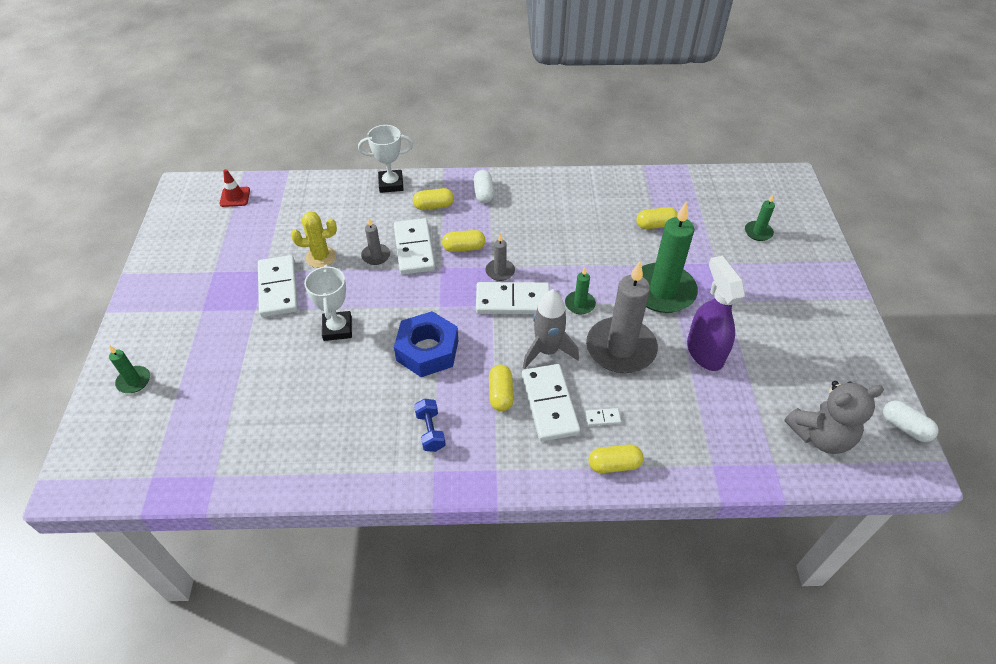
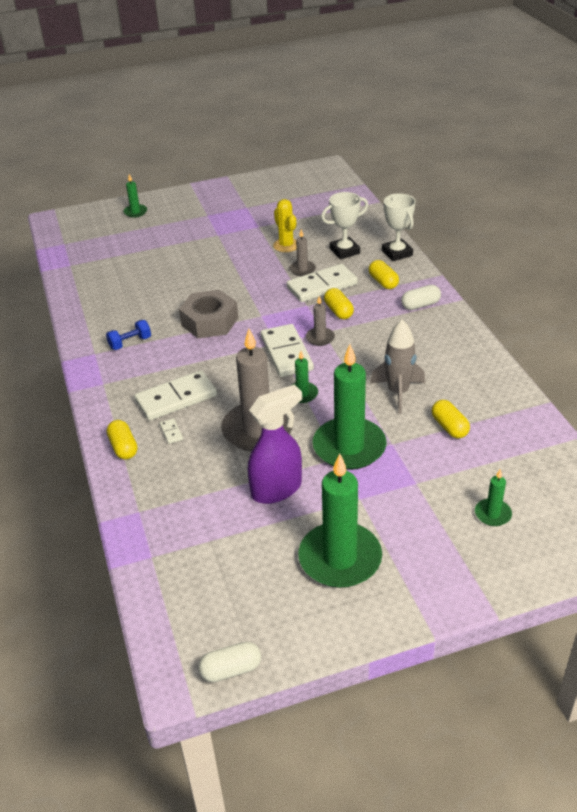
camera: 75 degrees right, 10 degrees down
(235, 197) = (330, 190): red traffic cone -> none
(278, 288) = (243, 237): white domino -> none
(337, 328) = (214, 274): white trophy -> white trophy (344, 251)
(427, 350) = (210, 321): blue nut -> grey nut
(501, 394) = (178, 369): yellow capsule -> none
(547, 351) = (235, 385): grey rocket -> grey rocket (398, 392)
(792, 330) = (340, 558): none -> green candle
(820, 436) = (196, 592): grey teddy bear -> none
(904, 427) = (231, 670): white capsule -> white capsule turned 45 degrees clockwise

